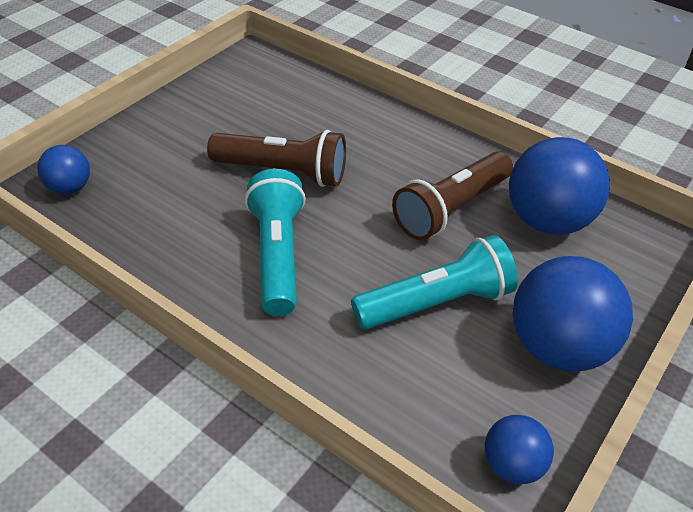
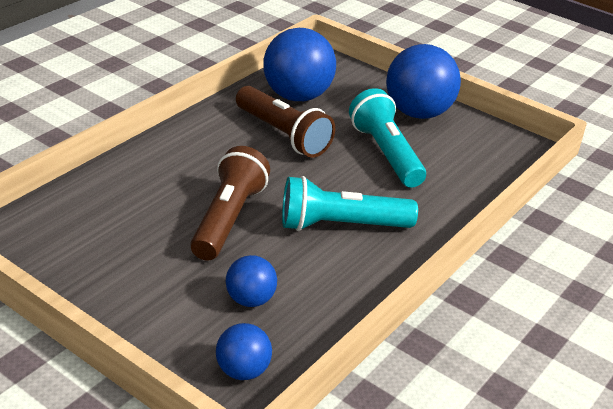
camera: 90 degrees left, 10 degrees down
(512, 465) = (509, 143): blue ball -> blue ball (250, 300)

